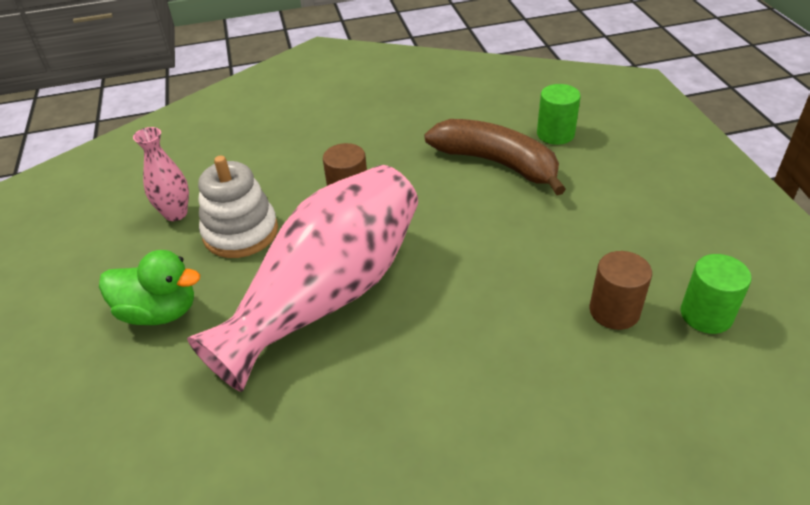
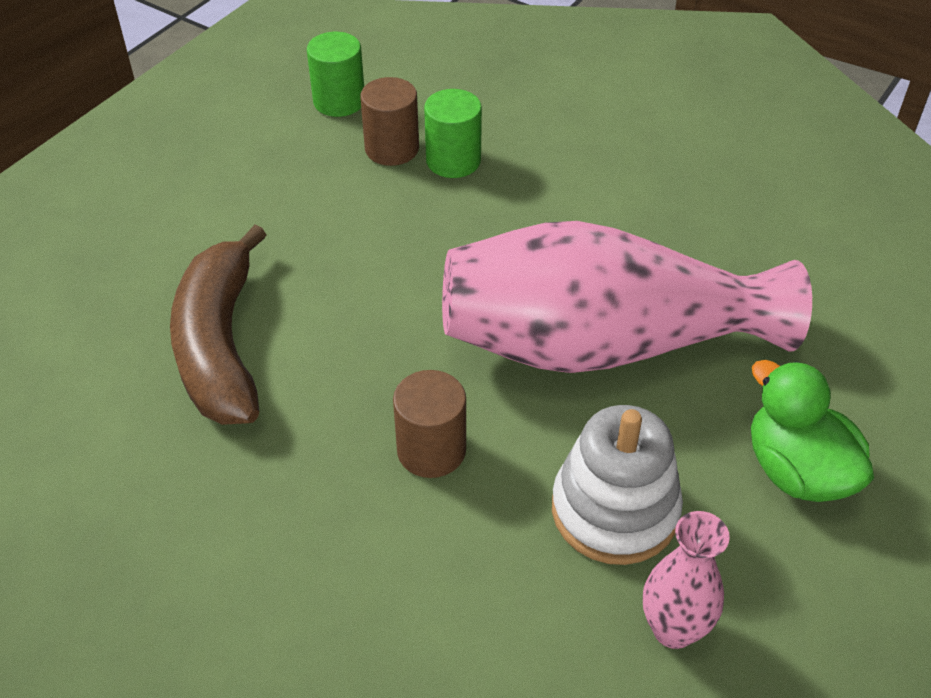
camera: 135 degrees left, 5 degrees up
(555, 134) = (98, 325): green cylinder -> green cylinder (453, 161)

